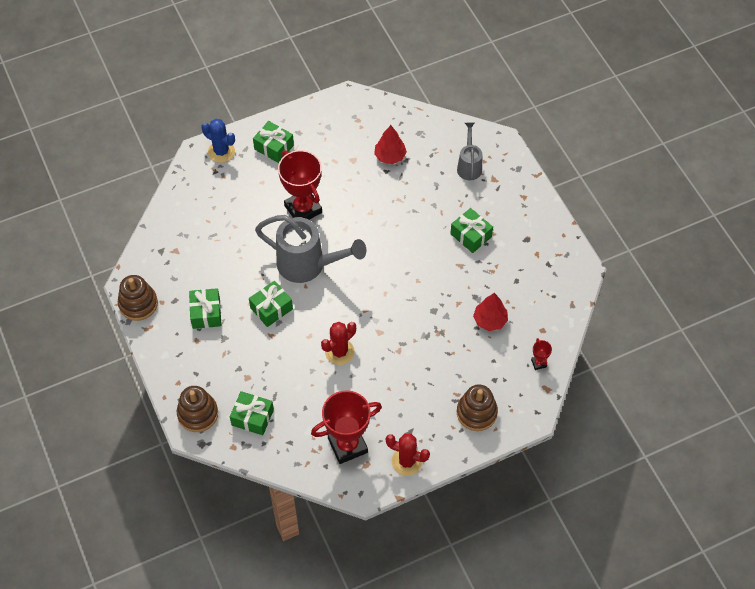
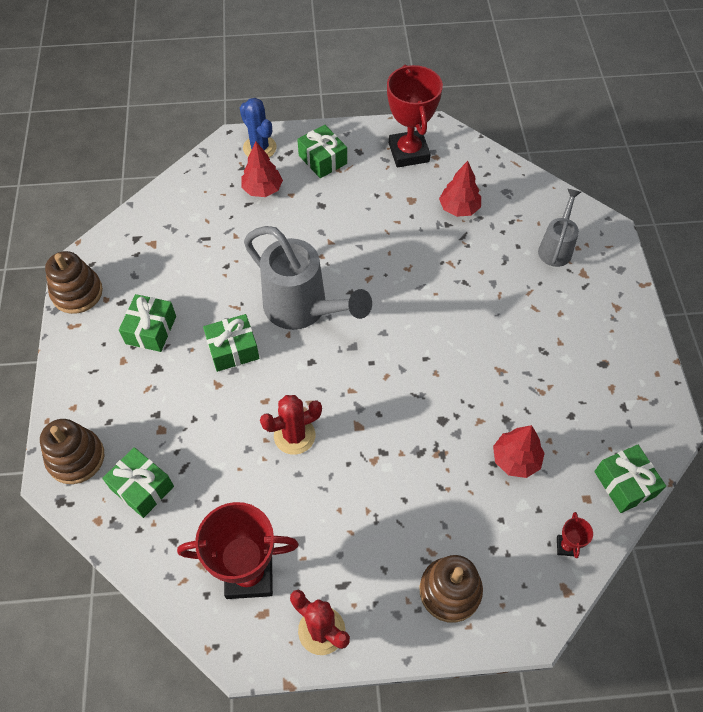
camera: 20 degrees right, 0 degrees up
(238, 184) = (262, 189): none -> red tree
(303, 209) = (326, 240): red trophy -> red trophy (409, 152)
(471, 235) = (528, 336): green gift -> green gift (624, 484)

